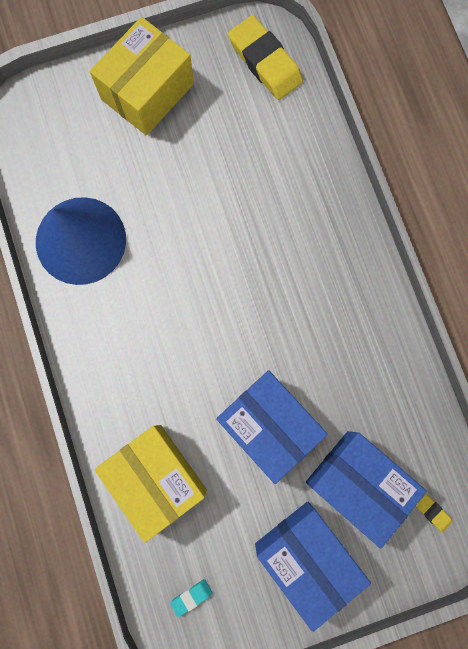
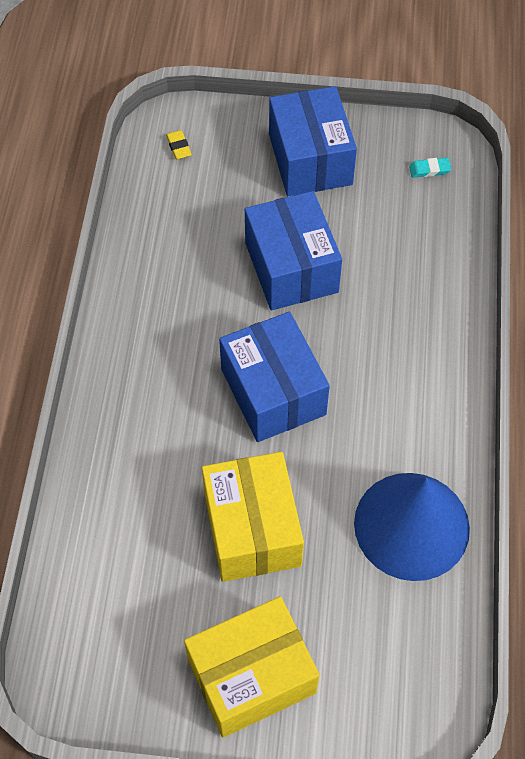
camera: 155 degrees left, 20 degrees down
(156, 477) = (422, 268): yellow box -> yellow box (252, 529)
(265, 62) = (84, 647): yellow eraser -> none
(357, 483) = (233, 192): blue box -> blue box (273, 391)

